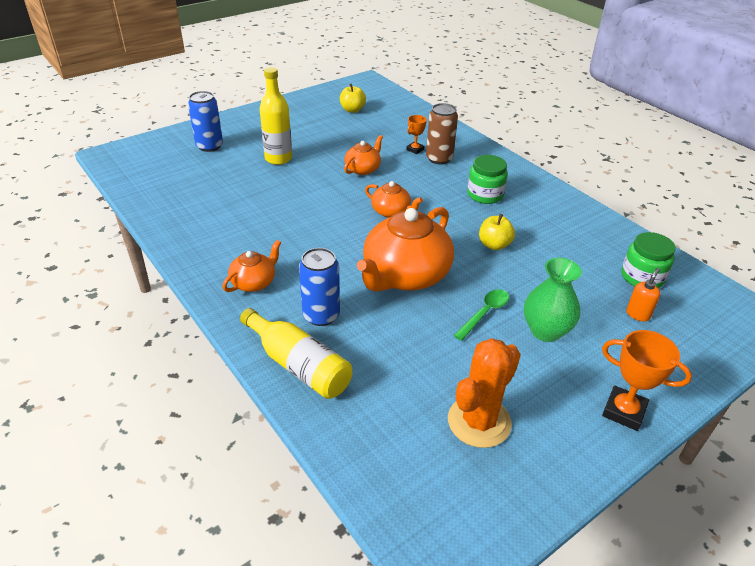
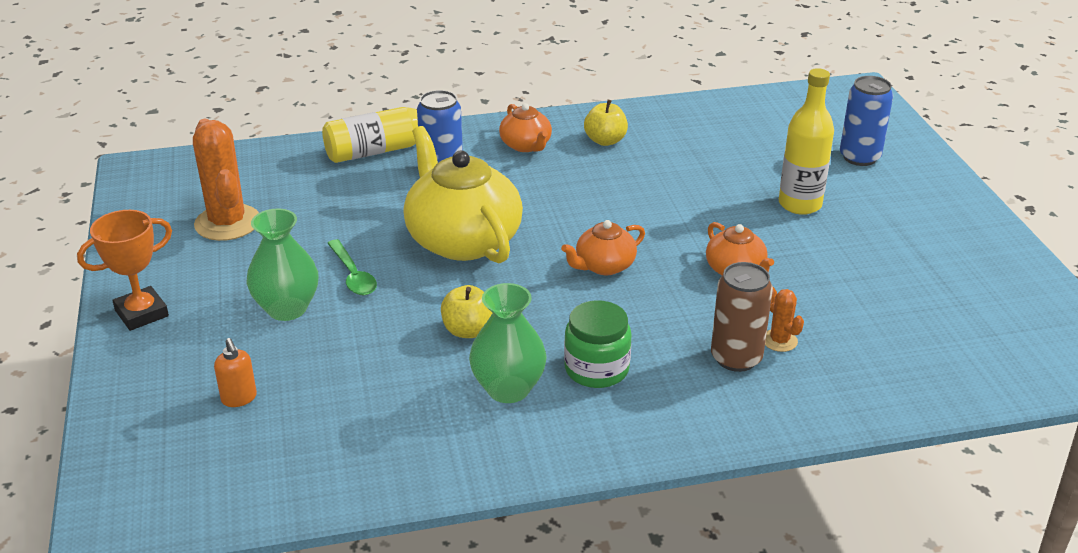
camera: 115 degrees right, 5 degrees down
(352, 110) = (962, 311): yellow apple -> yellow apple (605, 141)
(405, 275) = (462, 240): orange teapot -> yellow teapot
(415, 149) = (779, 341): orange trophy -> orange cactus
(527, 218) = (508, 389): none -> green vase
(642, 277) = (293, 443): green jar -> none

